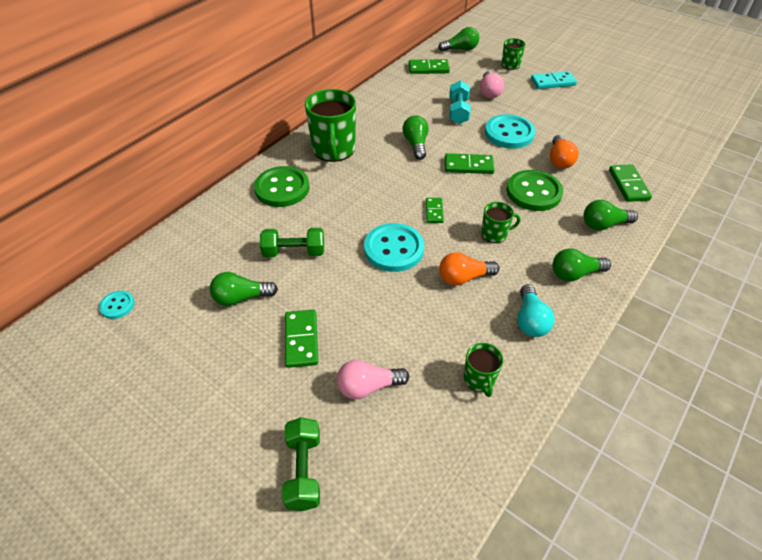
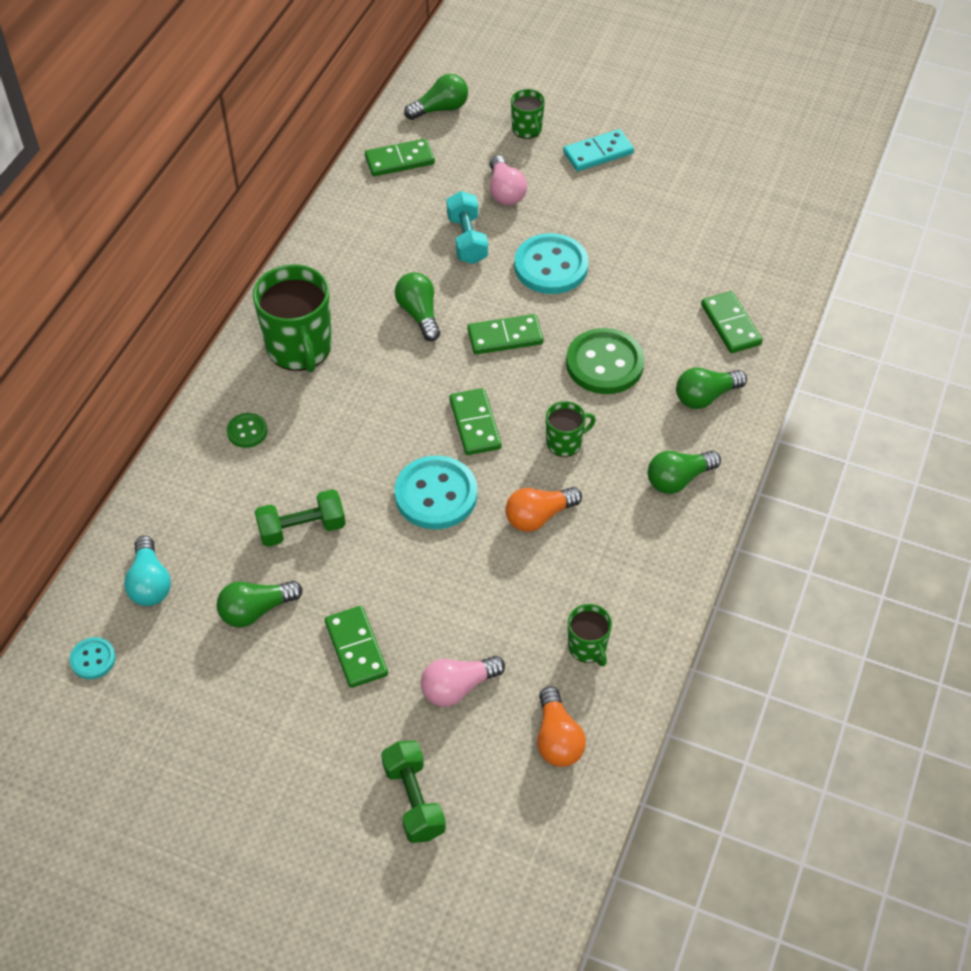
camera: 15 degrees left, 5 degrees up
(282, 188) = (247, 431): green button -> green button, size x0.50
(434, 211) = (475, 424): green domino -> green domino, size x1.56
(530, 320) = (633, 557): turquoise light bulb -> turquoise light bulb (150, 583)
(559, 160) = (631, 300): orange light bulb -> orange light bulb (557, 739)

